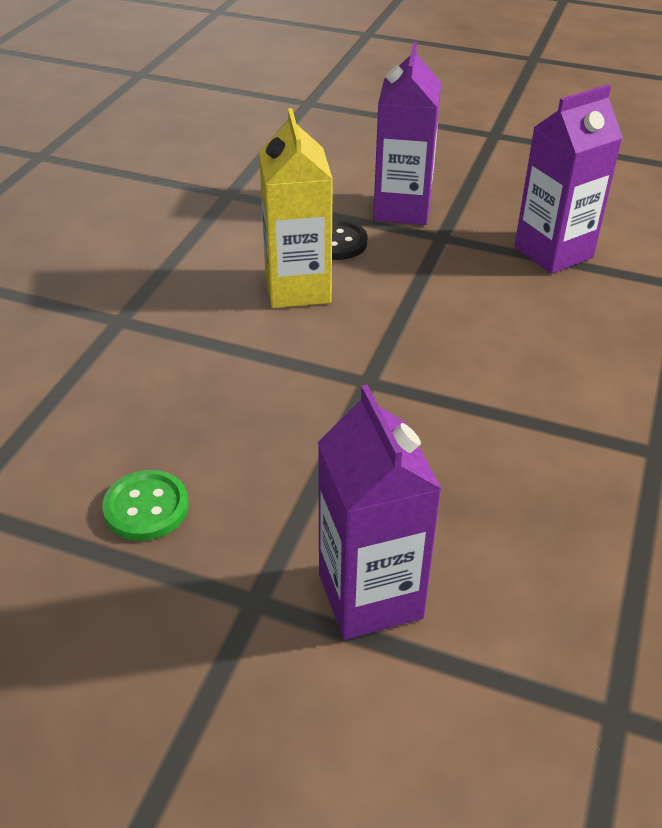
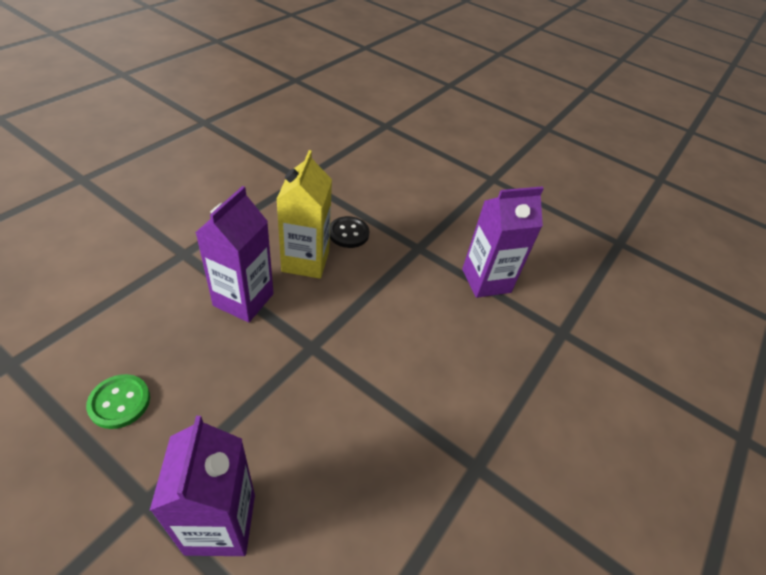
camera: 10 degrees right, 5 degrees up
(402, 209) = (403, 220): purple carton -> purple carton (243, 299)

